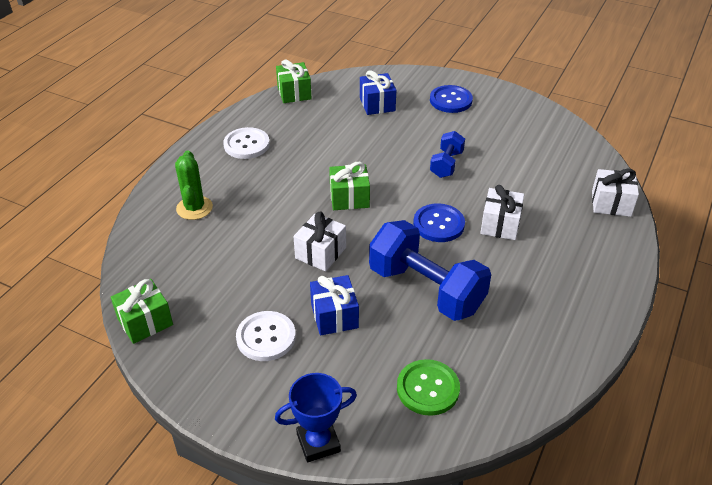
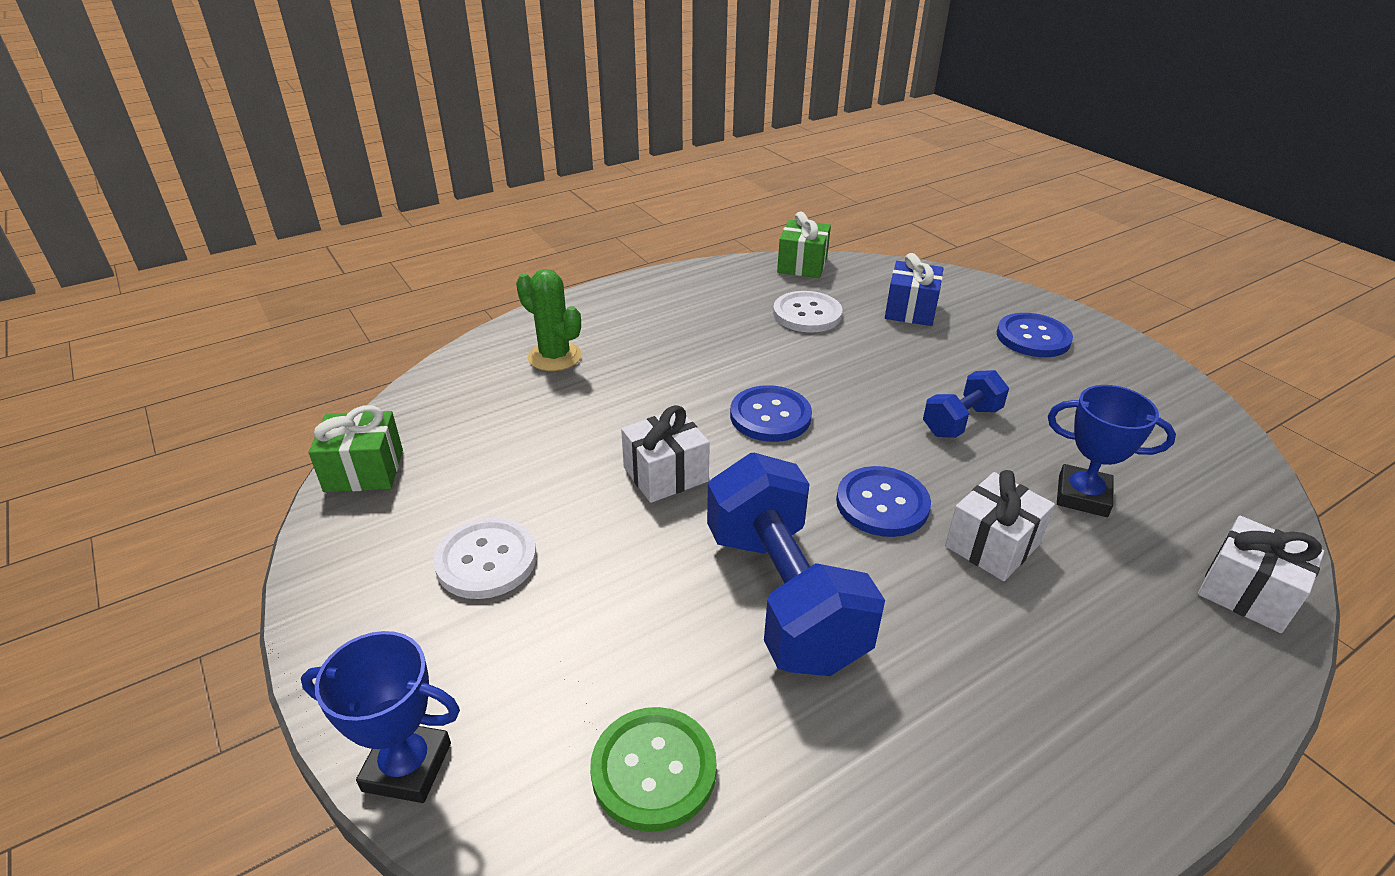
camera: 30 degrees right, 5 degrees down
(194, 208) = (555, 357): green cactus -> green cactus turned 75 degrees counterclockwise
(246, 144) = (687, 305): white button -> white button (807, 314)
(334, 316) = (607, 573): blue gift -> none
(349, 198) = (770, 416): green gift -> blue button
(524, 183) = (1082, 496): none -> blue trophy

